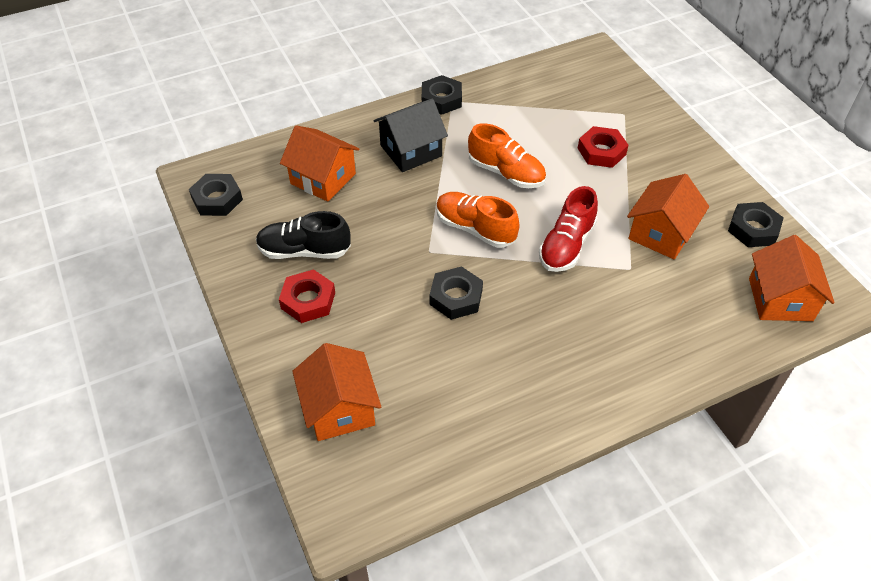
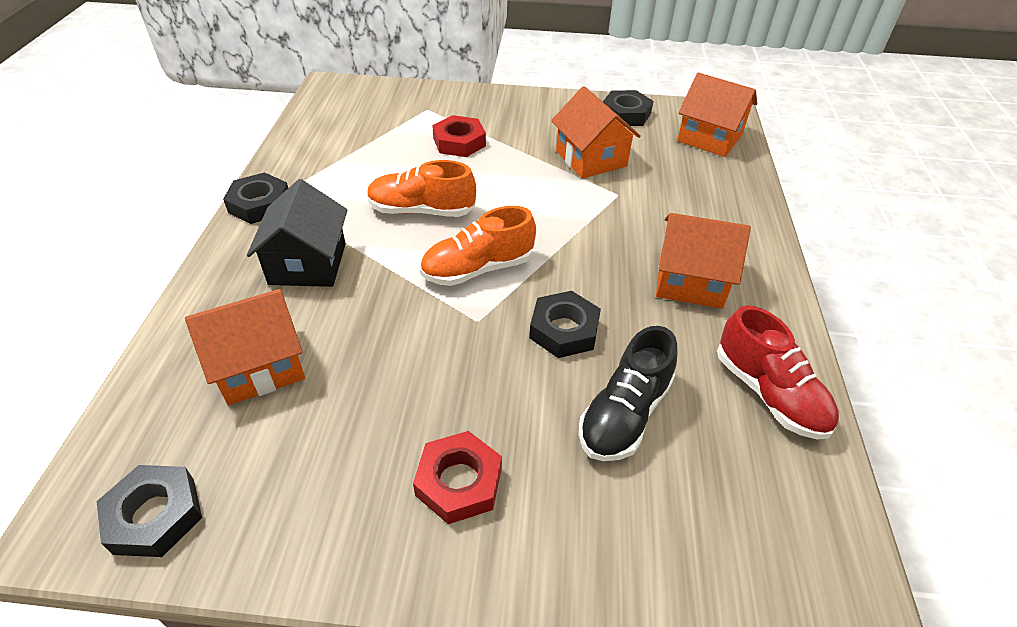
camera: 60 degrees left, 5 degrees down
(304, 251) = (367, 445): black shoe -> black shoe (624, 414)
(339, 408) = (669, 530): orange house -> orange house (690, 281)
(506, 173) = (421, 210): orange shoe -> orange shoe turned 150 degrees counterclockwise
(566, 245) = (557, 218): red shoe -> red shoe (769, 393)

